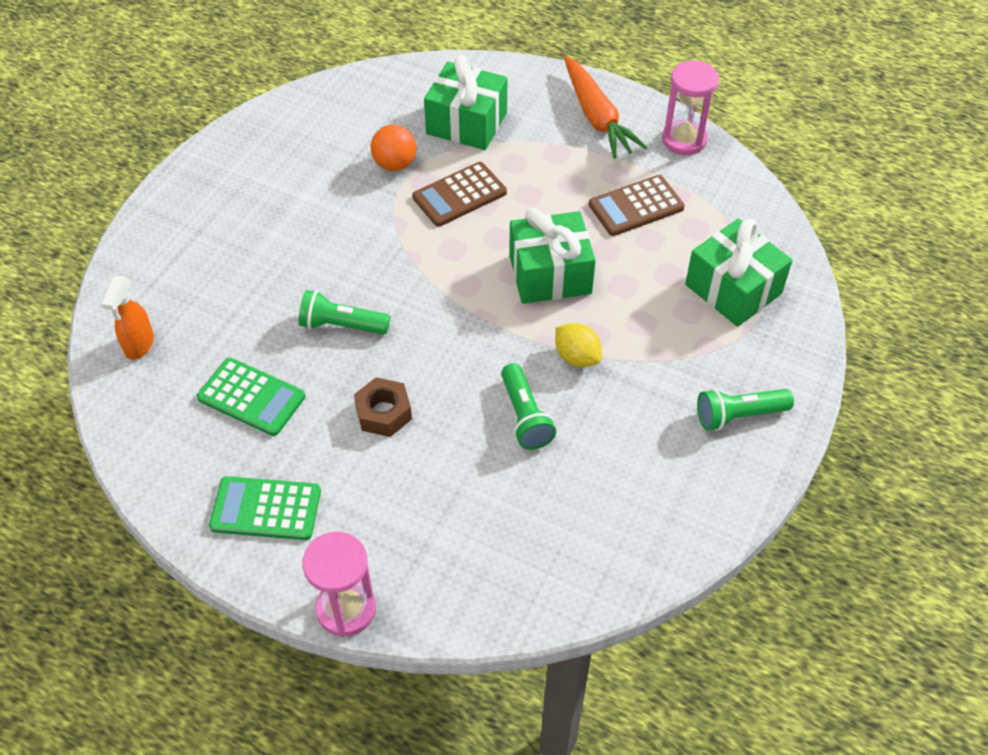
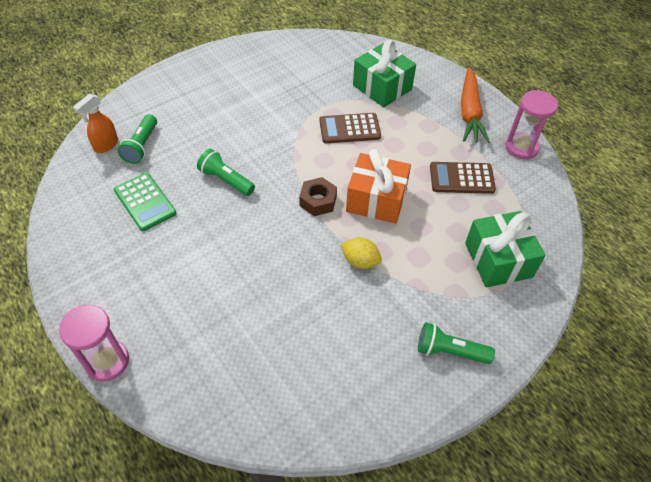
camera: 25 degrees right, 0 degrees up
(266, 509) = (105, 274): green calculator -> none
(383, 413) = (214, 245): brown nut -> brown nut (318, 201)
(395, 164) = (322, 96): orange ball -> none
(525, 416) = (301, 286): green flashlight -> green flashlight (141, 146)
(550, 274) = (376, 200): green gift -> orange gift
(577, 357) = (360, 261): yellow lemon -> yellow lemon turned 45 degrees counterclockwise

